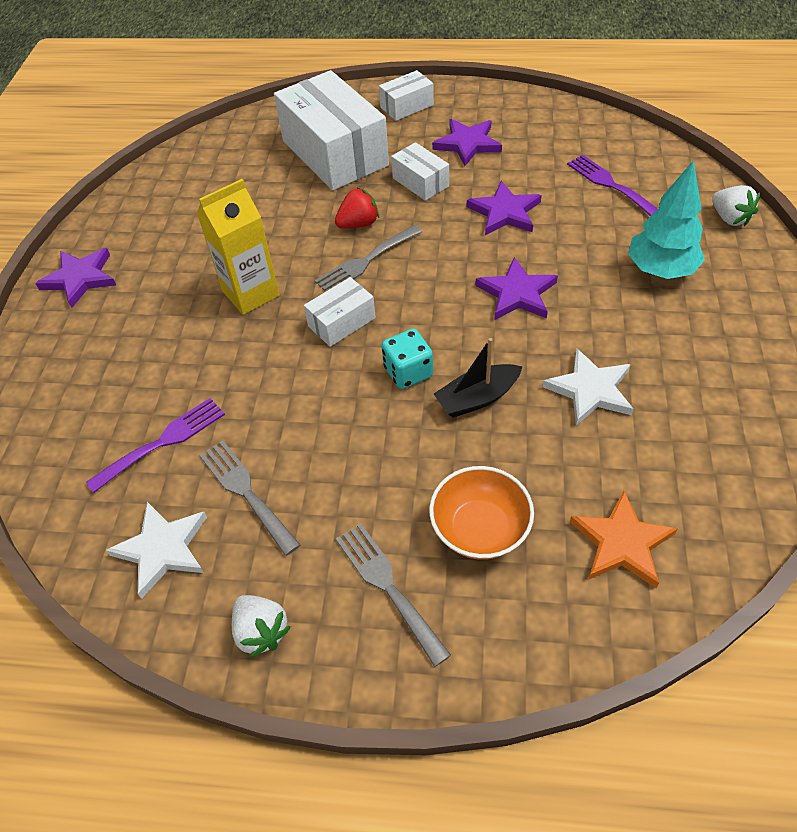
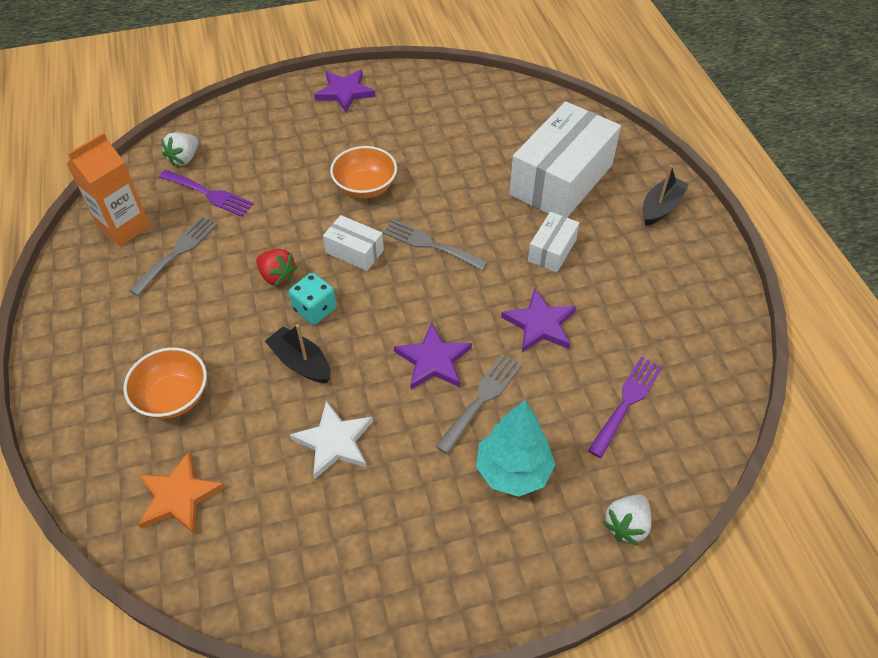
camera: 65 degrees right, 0 degrees up
(162, 549) = (124, 227): white star -> orange carton
(251, 293) = (365, 187): yellow carton -> orange bowl
(261, 631) = (72, 299): white strawberry -> white strawberry (184, 158)
(358, 224) = (474, 225): red strawberry -> red strawberry (277, 276)
(387, 586) = (115, 355): grey fork -> grey fork (482, 399)
(407, 106) = (661, 207): white box -> black boat
(467, 144) = (628, 269): purple star -> none

